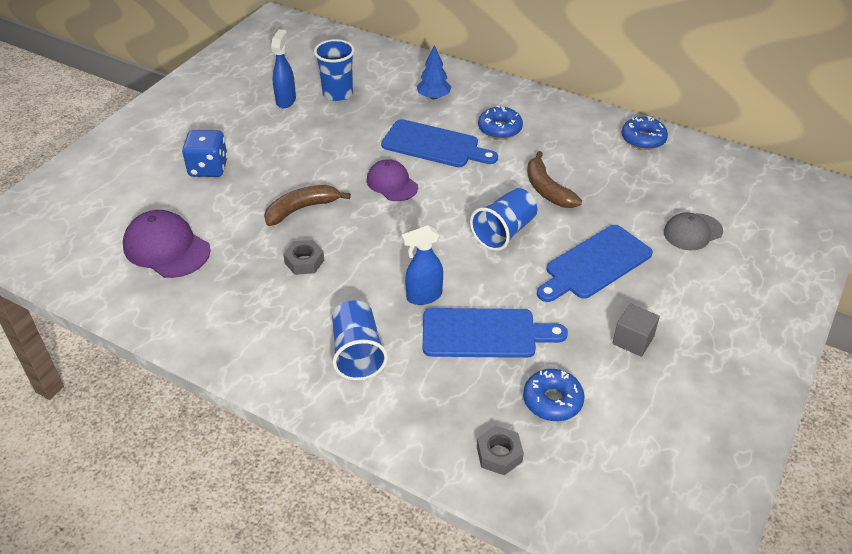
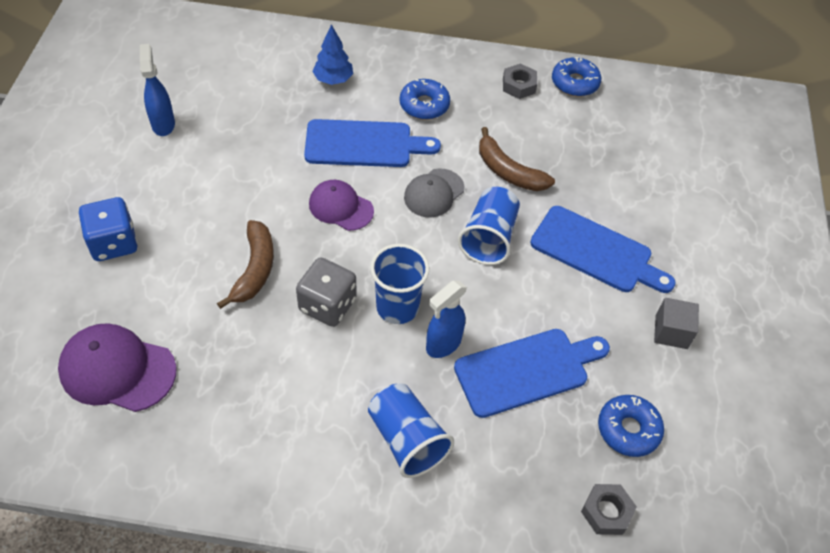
camera: 25 degrees left, 10 degrees up
(302, 209) = (254, 269): brown banana -> brown banana turned 150 degrees clockwise
(304, 261) = (291, 339): grey nut -> grey nut (519, 85)
(337, 94) = (221, 100): blue cup -> blue cup (397, 307)
(345, 246) = (327, 305): none -> grey dice
(595, 264) = (596, 251): blue cutting board -> blue cutting board turned 90 degrees counterclockwise
(692, 232) = (670, 185): grey cap -> grey cap (434, 193)

